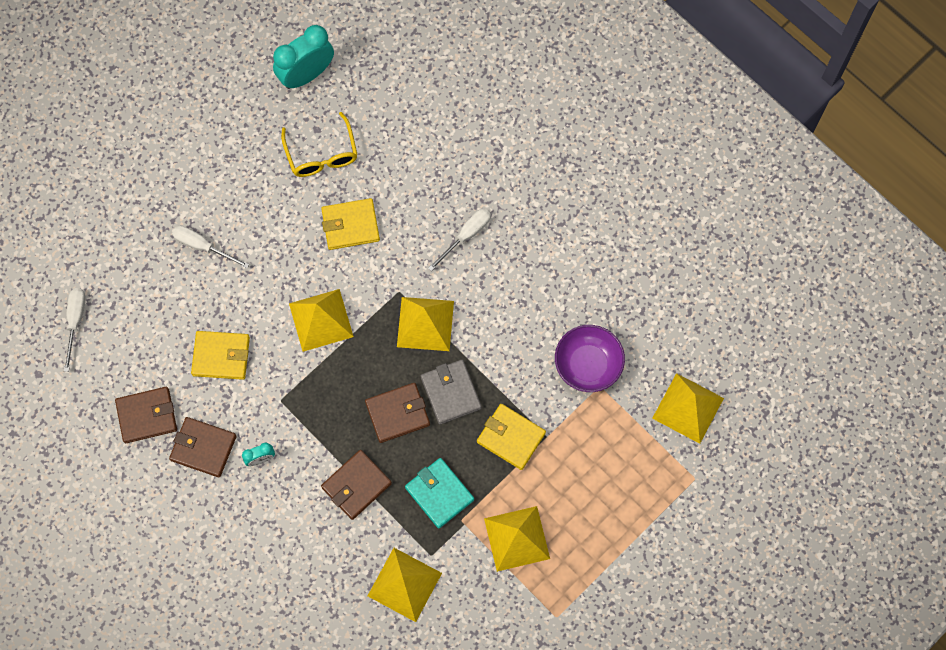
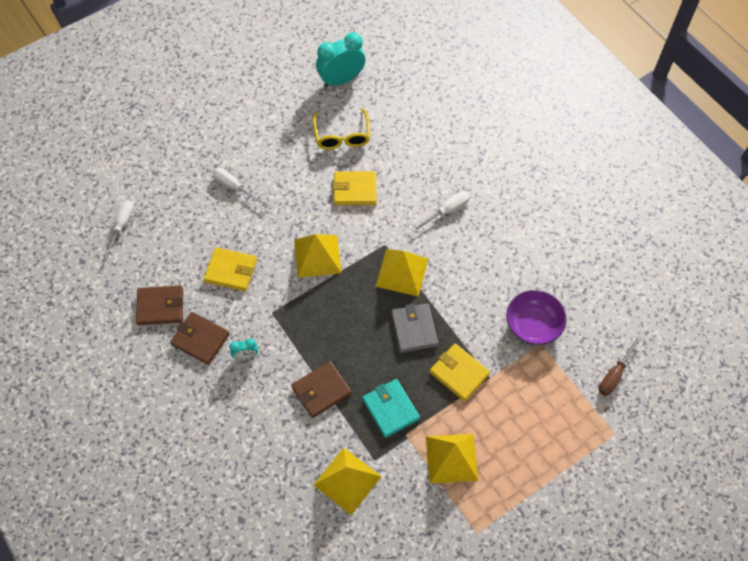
camera: 10 degrees right, 10 degrees down
(397, 413) = (366, 338): brown wallet -> none
(688, 408) = (614, 374): yellow pyramid -> brown screwdriver

